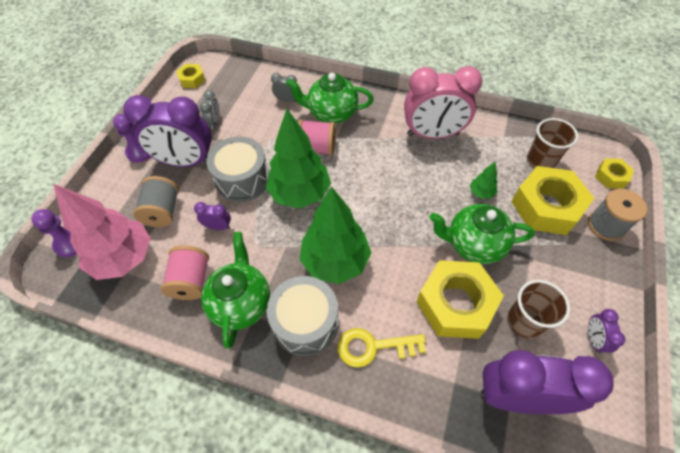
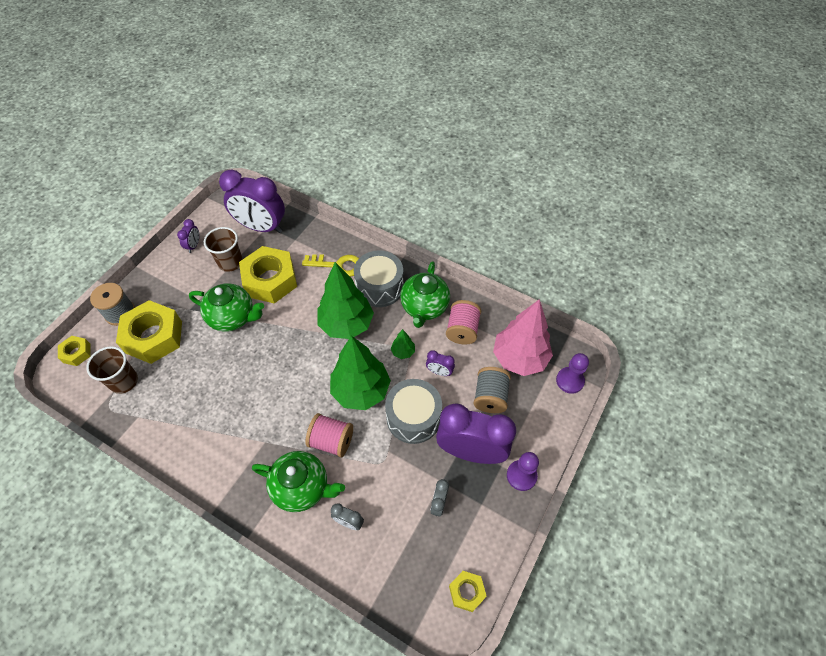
camera: 170 degrees left, 0 degrees up
(433, 134) = (206, 434): pink clock -> none
(481, 193) = (199, 360): green tree -> green tree (403, 352)

